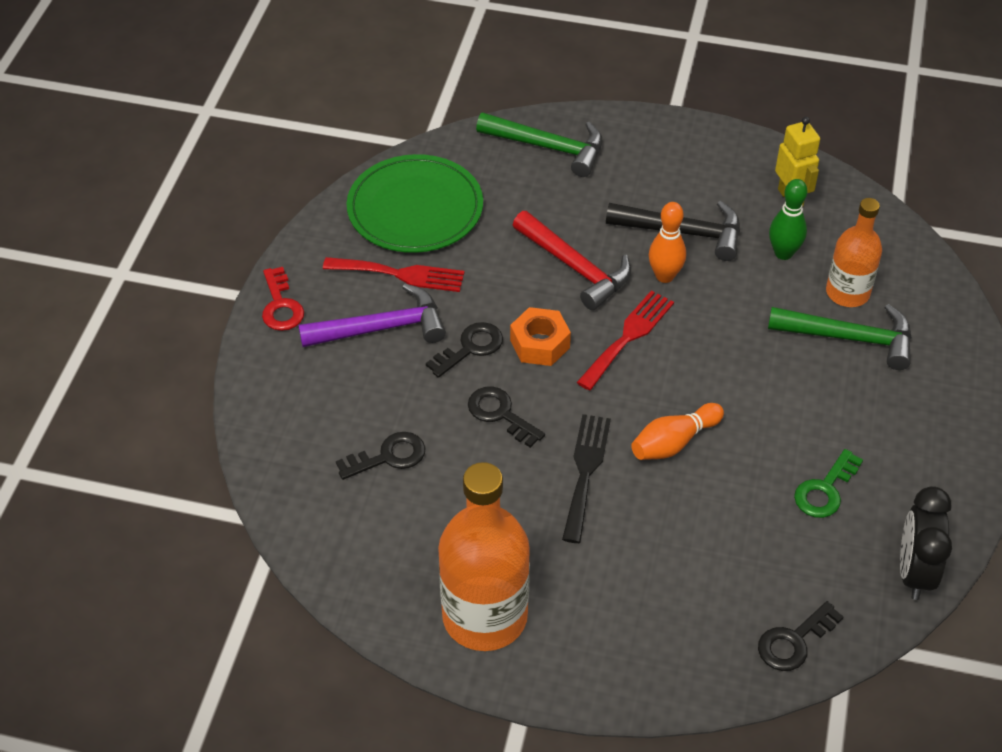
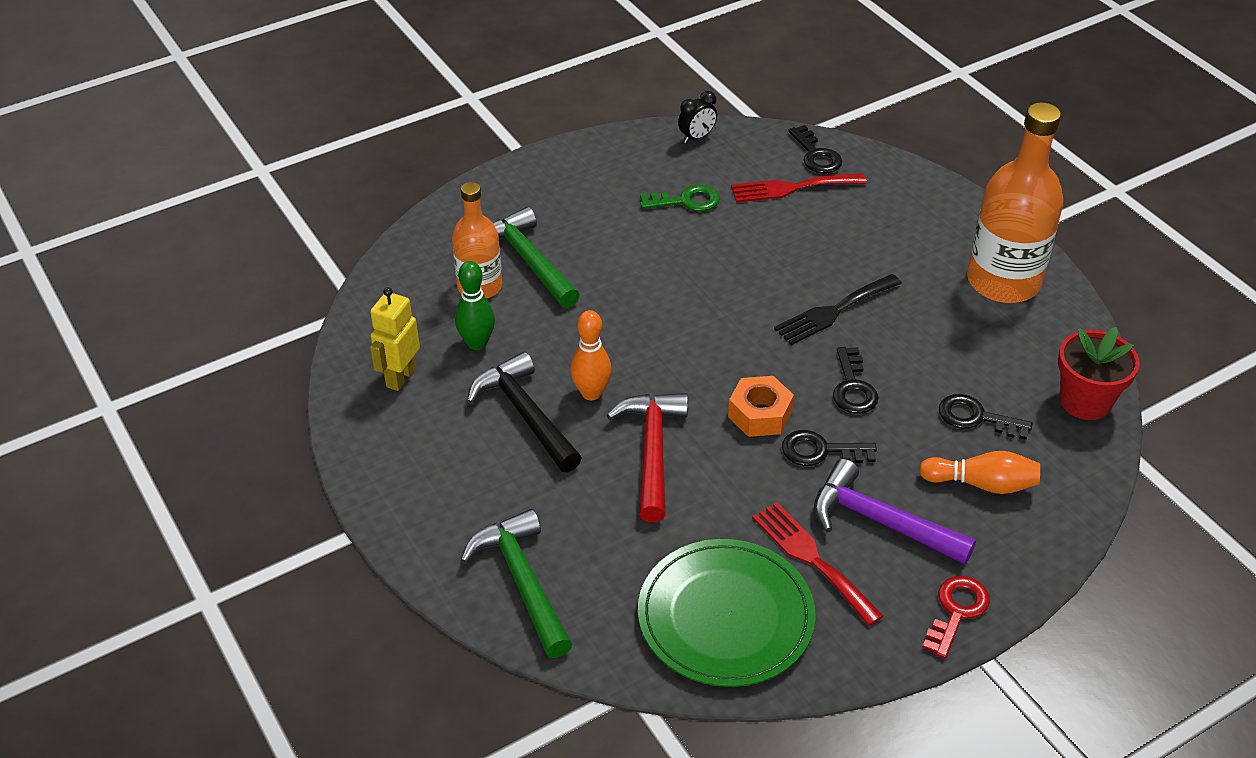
camera: 135 degrees left, 5 degrees down
(318, 536) = (1085, 401): none -> red flower pot
(628, 337) = (684, 371): red fork -> red fork (792, 188)
(674, 442) = (747, 286): orange bowling pin -> orange bowling pin (981, 484)
(794, 641) = (816, 155): black key -> black key turned 60 degrees clockwise
(914, 572) = (697, 137): black clock -> black clock, size x0.61

